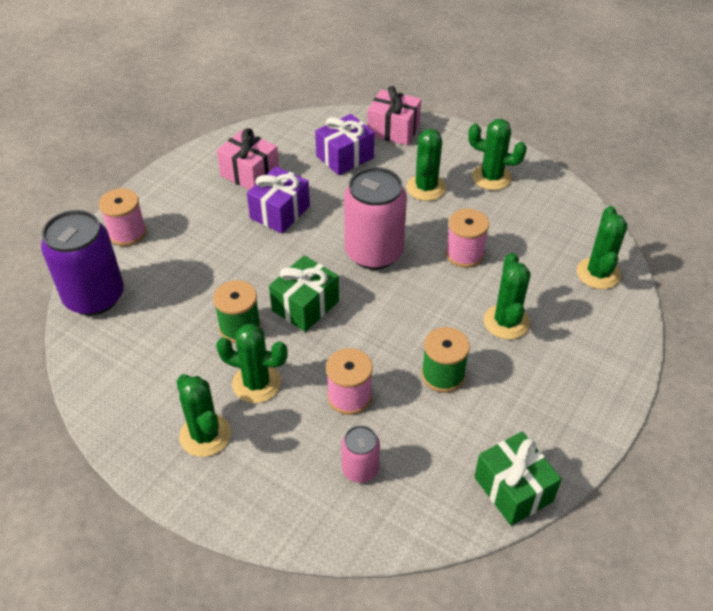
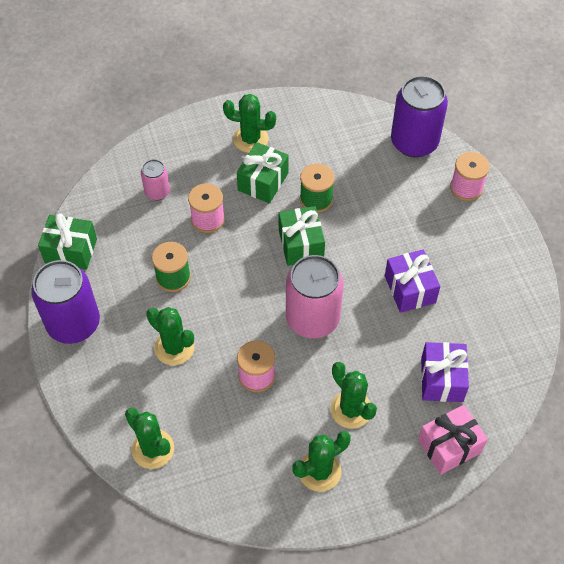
camera: 130 degrees right, 10 degrees up
(250, 174) = (475, 298): pink gift -> none
(256, 383) = (263, 182): green cactus -> green gift
(577, 415) = (73, 323): none -> purple can

